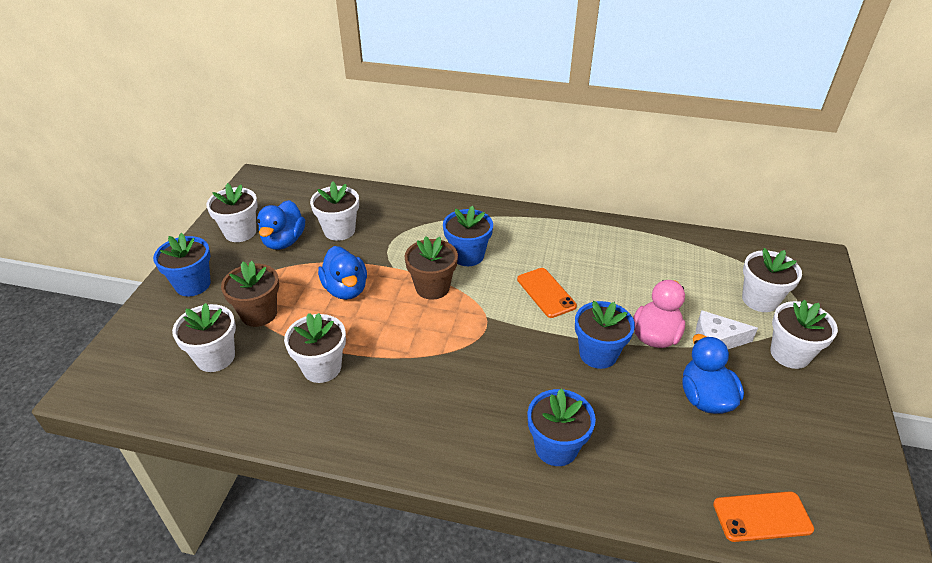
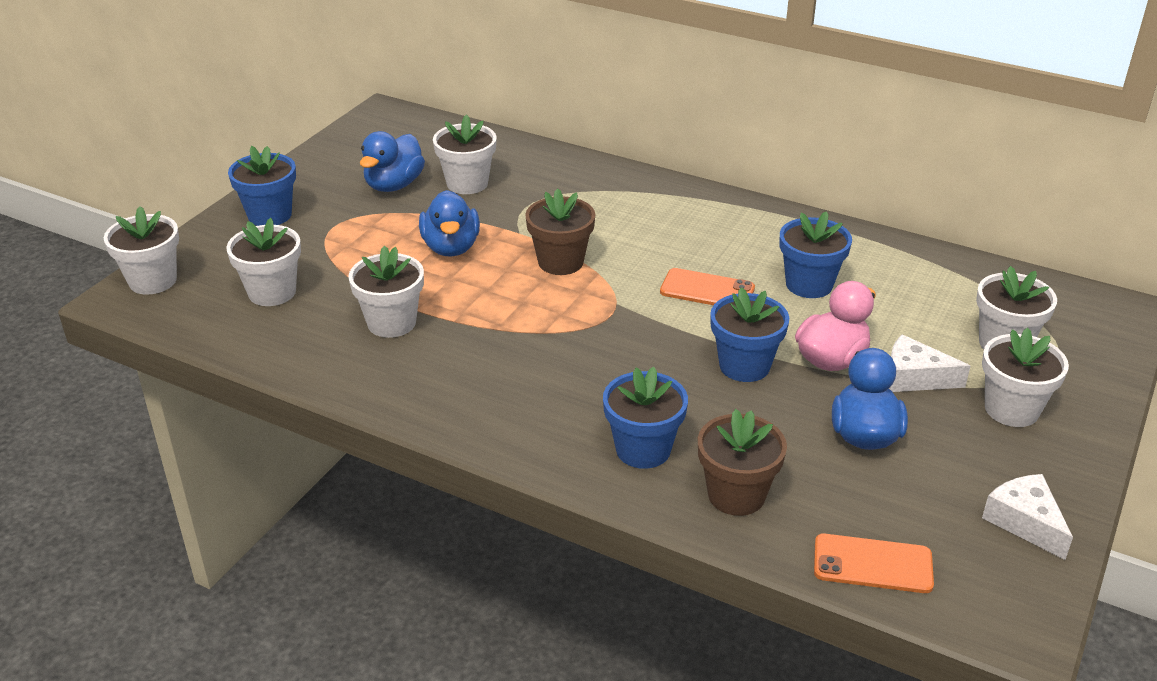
camera: 15 degrees right, 5 degrees down
(240, 232) = (344, 168): white flower pot -> white flower pot (152, 281)
(259, 314) = (337, 257): brown flower pot -> brown flower pot (736, 495)
(467, 255) = (621, 234): blue flower pot -> blue flower pot (809, 284)
(546, 293) = (707, 290): orange phone -> orange phone turned 60 degrees counterclockwise
(844, 451) = (1025, 522): none -> white cheese

